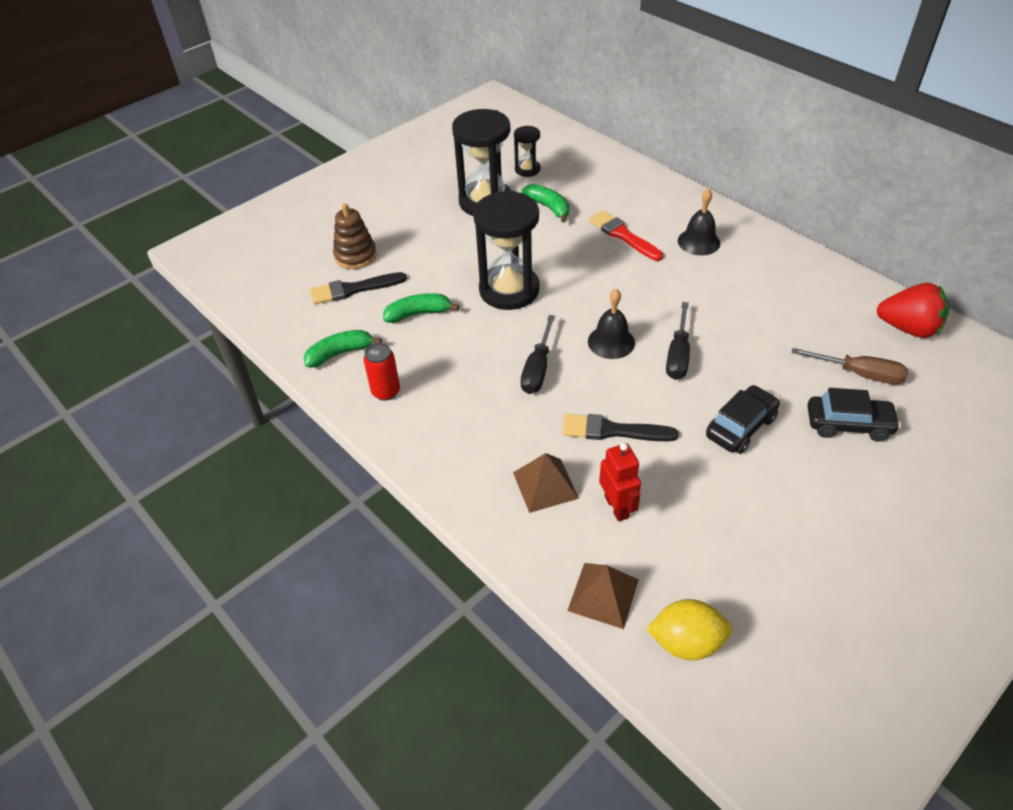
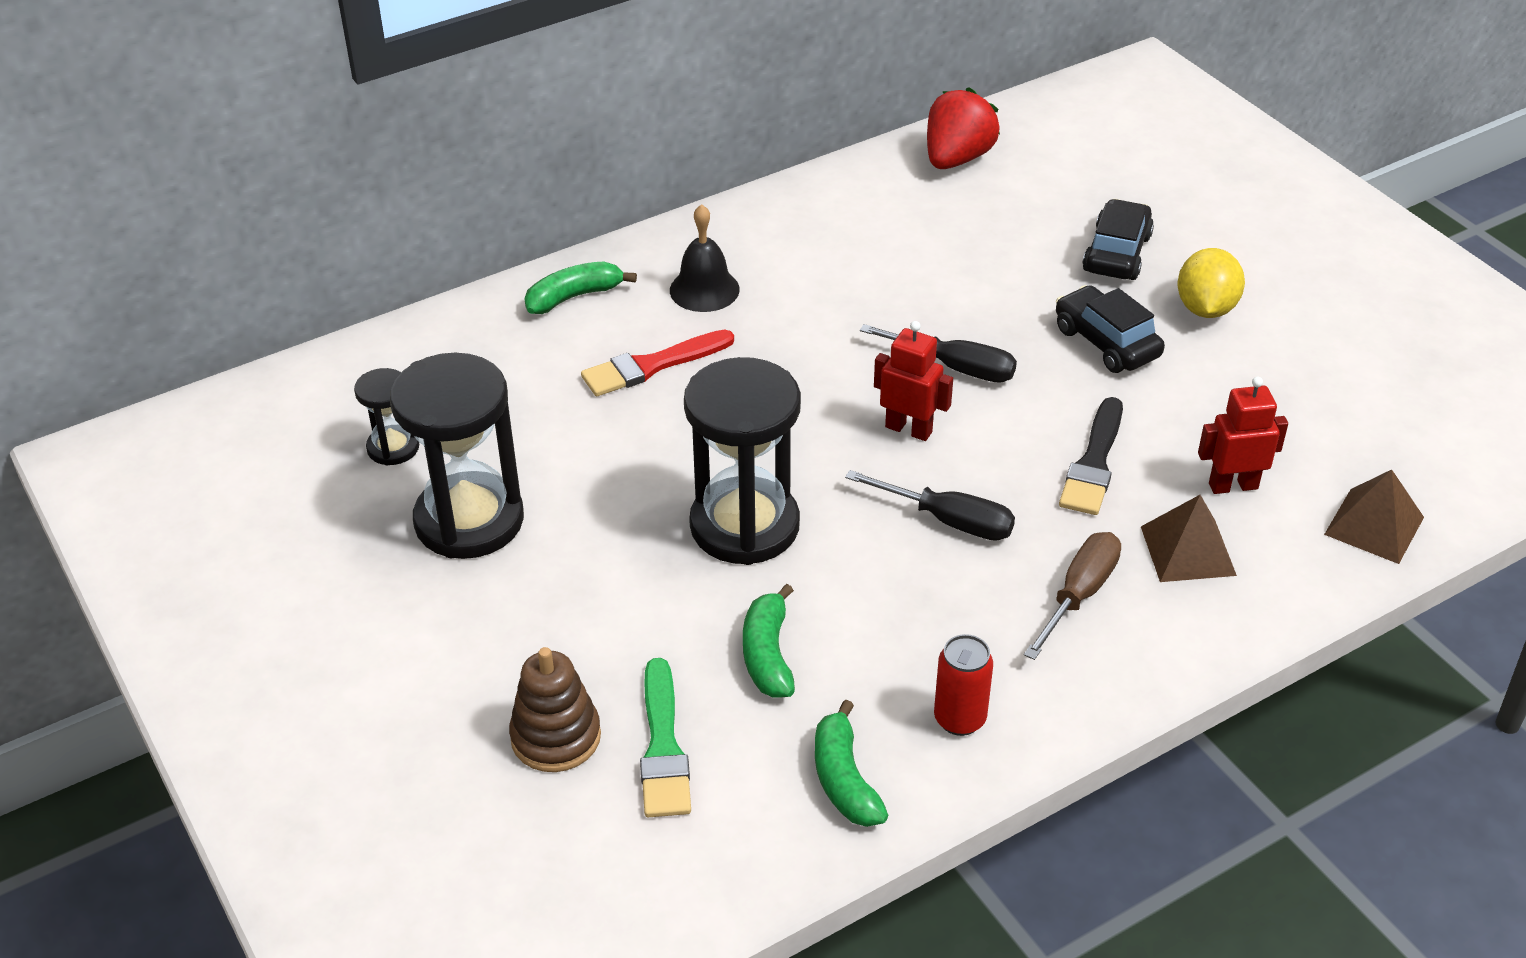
camera: 80 degrees left, 5 degrees down
(354, 289) = (663, 746): black brush -> green brush
(548, 207) = (530, 439): green banana -> green banana (574, 297)
(611, 342) = (909, 429): black bell -> red robot
(686, 642) = (1440, 467): yellow lemon -> yellow lemon (1205, 308)
(859, 374) = (1030, 220): brown screwdriver -> brown screwdriver (1079, 595)

